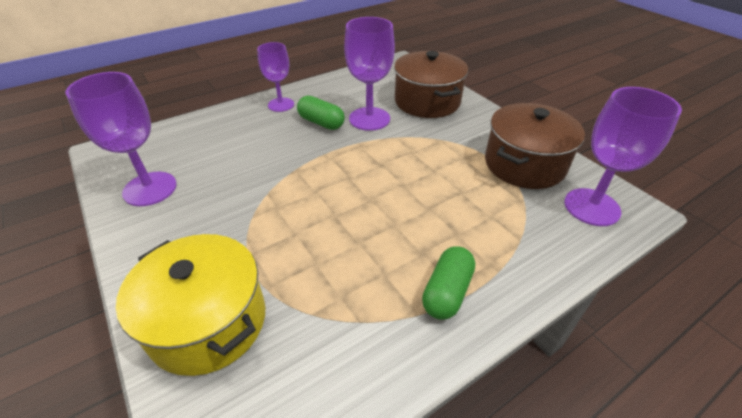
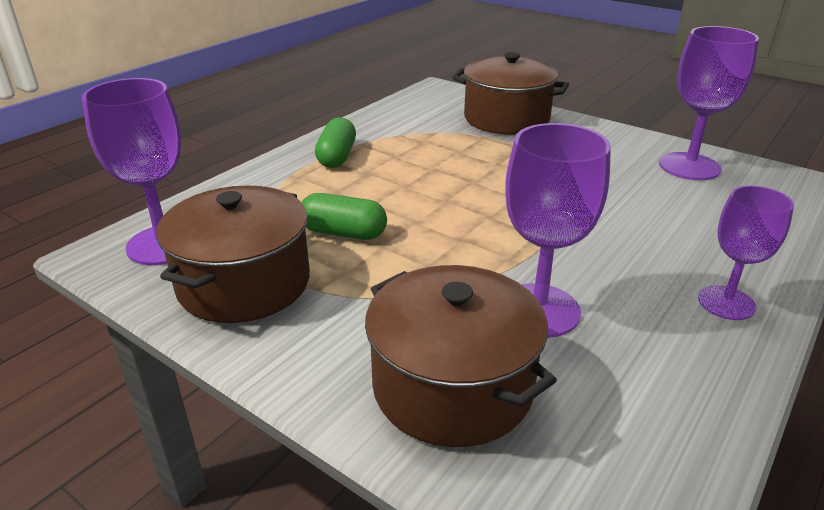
camera: 160 degrees right, 10 degrees down
(208, 322) = (506, 119): yellow pot -> brown pot
(321, 122) = (611, 283): green capsule -> green capsule (343, 233)

